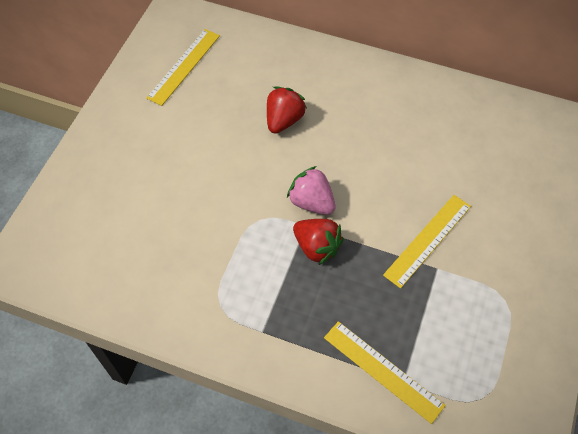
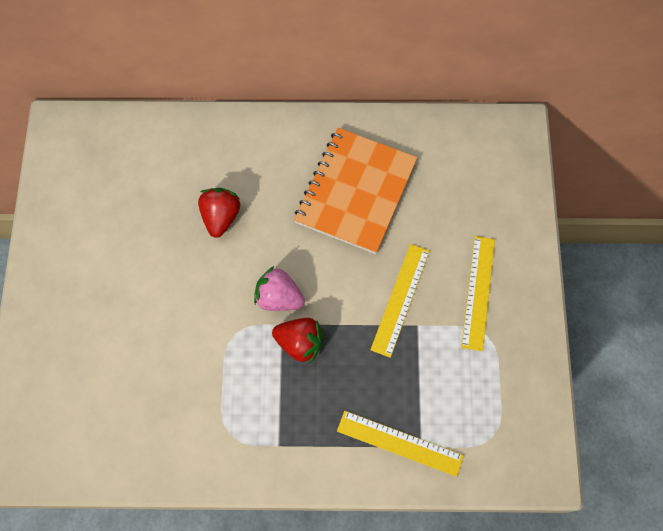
camera: 20 degrees left, 10 degrees up
(184, 66) = (95, 188): yellow ruler -> yellow ruler (478, 292)
(416, 136) = (355, 192): none -> orange notebook

